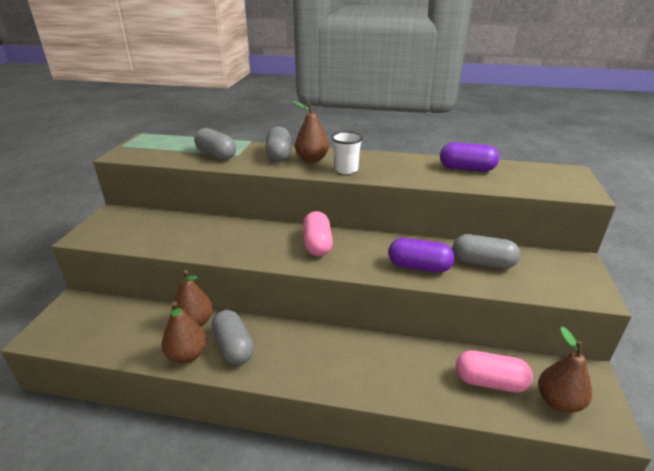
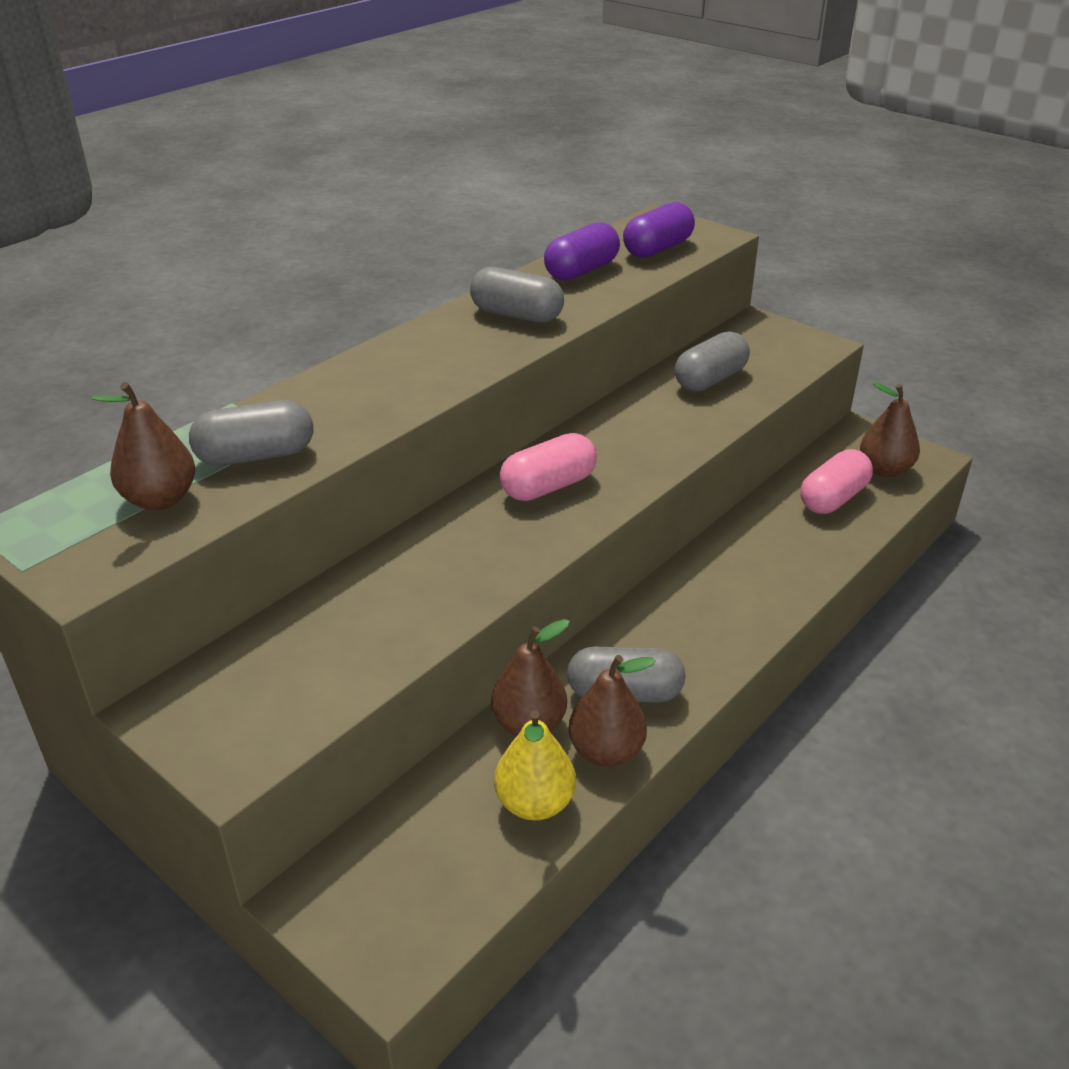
camera: 60 degrees left, 5 degrees up
(142, 343) = (535, 803): none -> yellow pear
(279, 155) = (344, 393): grey capsule -> grey capsule (517, 315)
(312, 159) = (403, 369): brown pear -> brown pear (160, 499)
(317, 244) = (548, 487): pink capsule -> pink capsule turned 60 degrees counterclockwise
(346, 170) = (480, 353): white cup -> none
(419, 267) = (680, 426): purple capsule -> purple capsule (657, 249)

